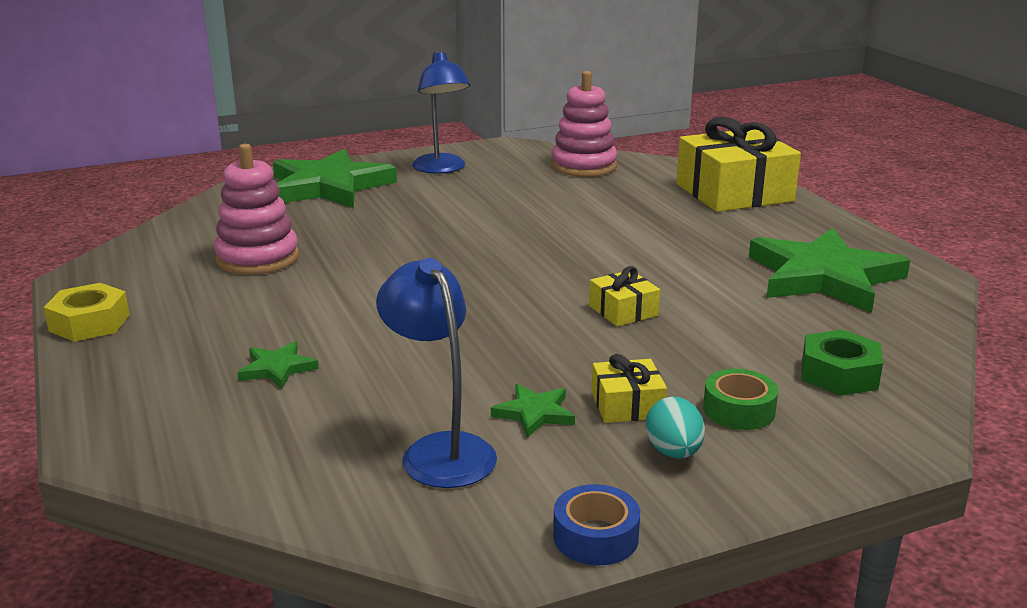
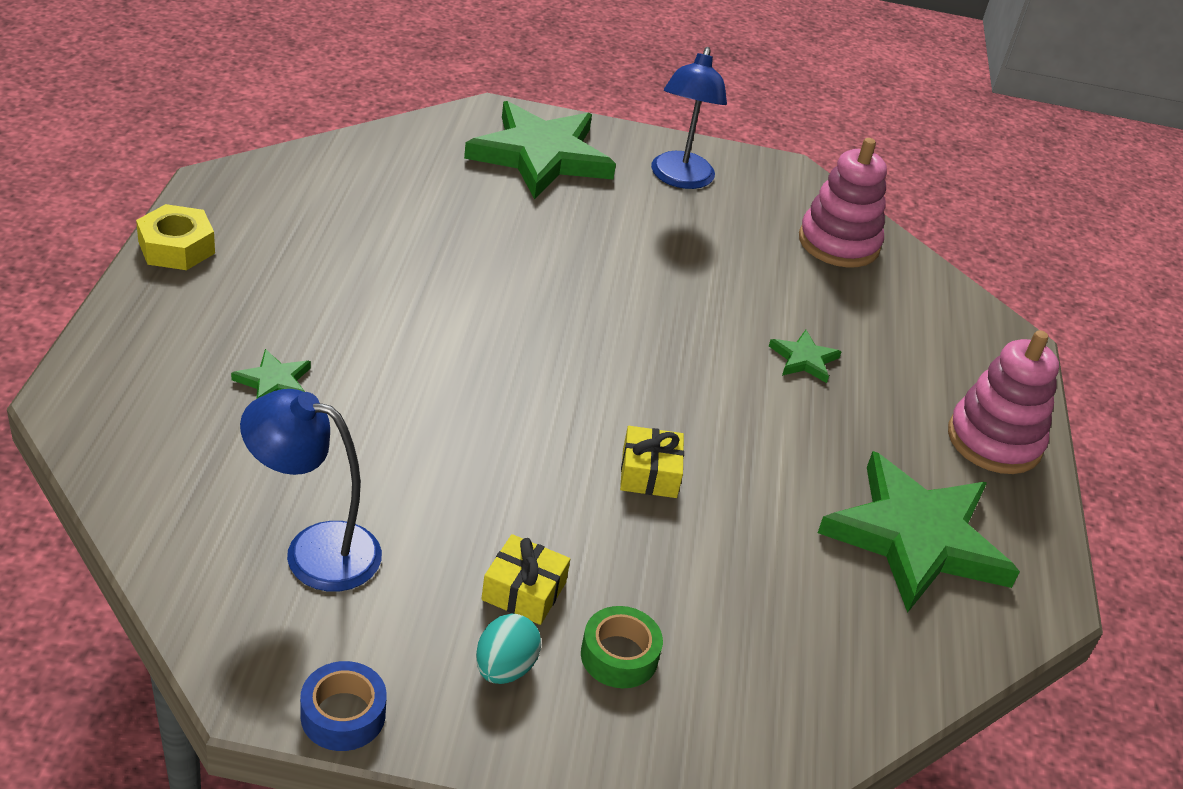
camera: 25 degrees right, 15 degrees up
(258, 258) = (382, 230): pink stacking toy -> pink stacking toy (994, 441)
(440, 450) = (314, 550): blue lamp -> blue lamp turned 75 degrees counterclockwise
(534, 413) = (433, 554): green star -> green star (804, 359)
(734, 193) = (966, 364): yellow gift -> none
(839, 374) = (770, 670): green nut -> none

